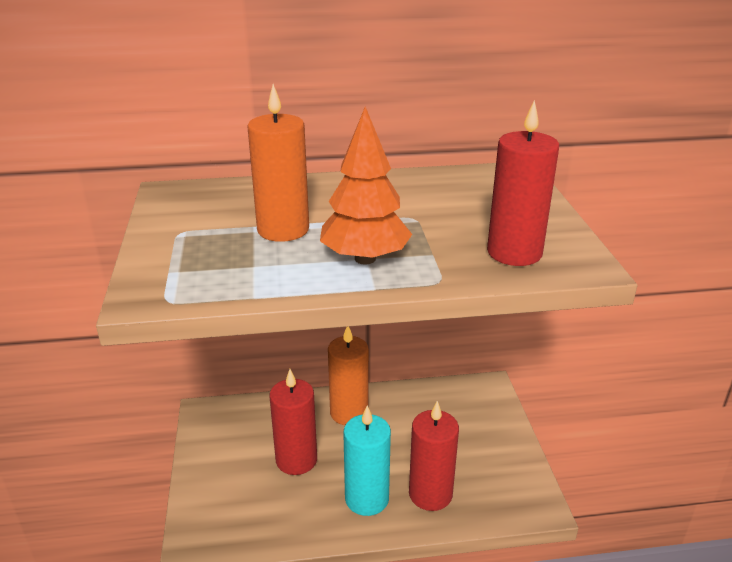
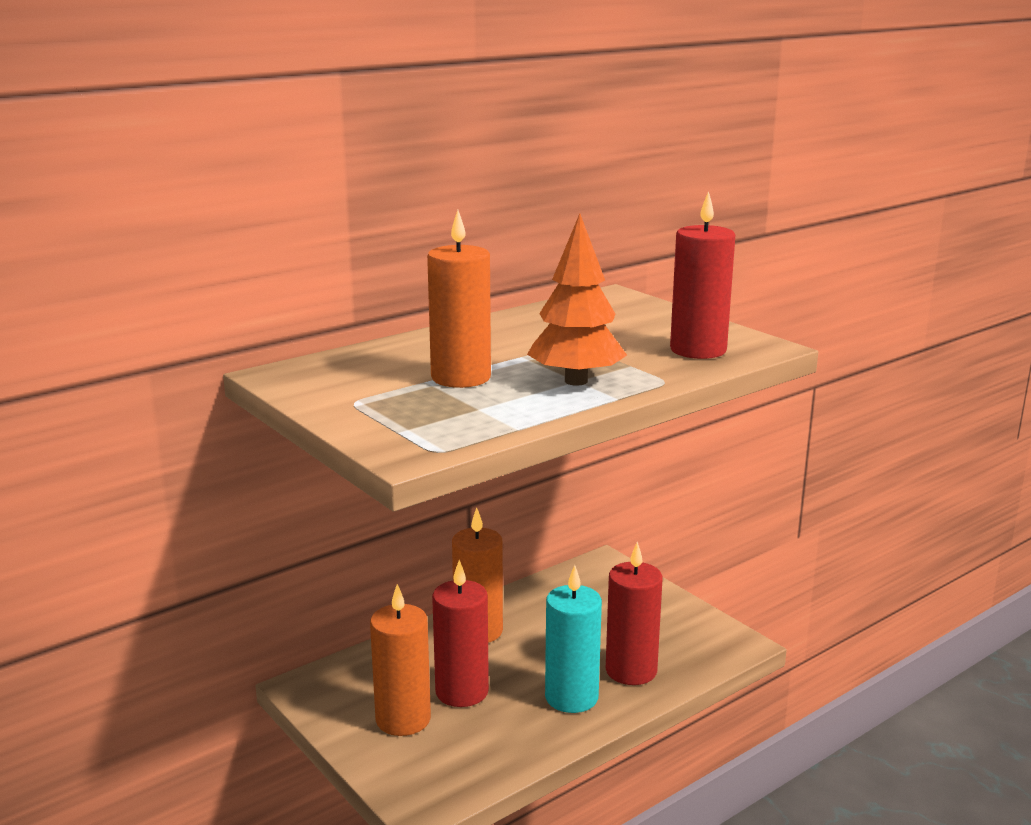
camera: 30 degrees left, 10 degrees down
(241, 466) = (403, 719): none -> orange candle

